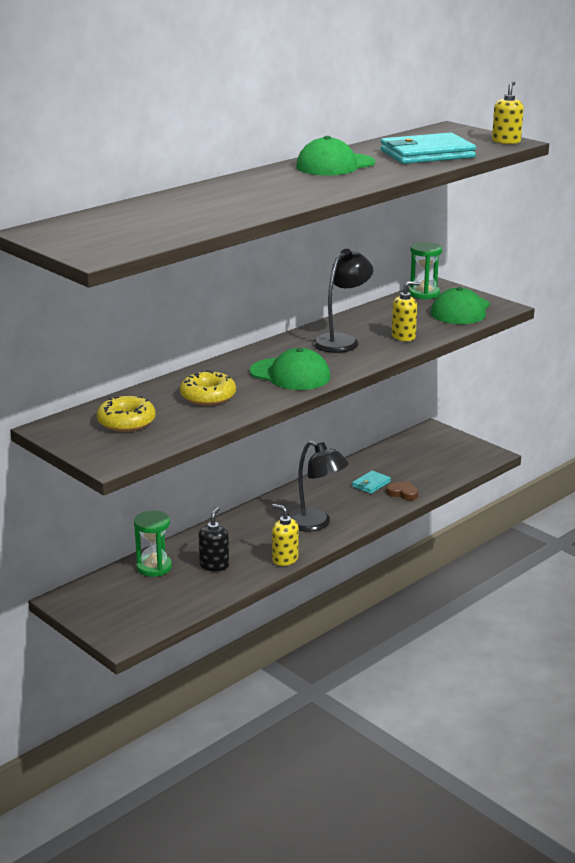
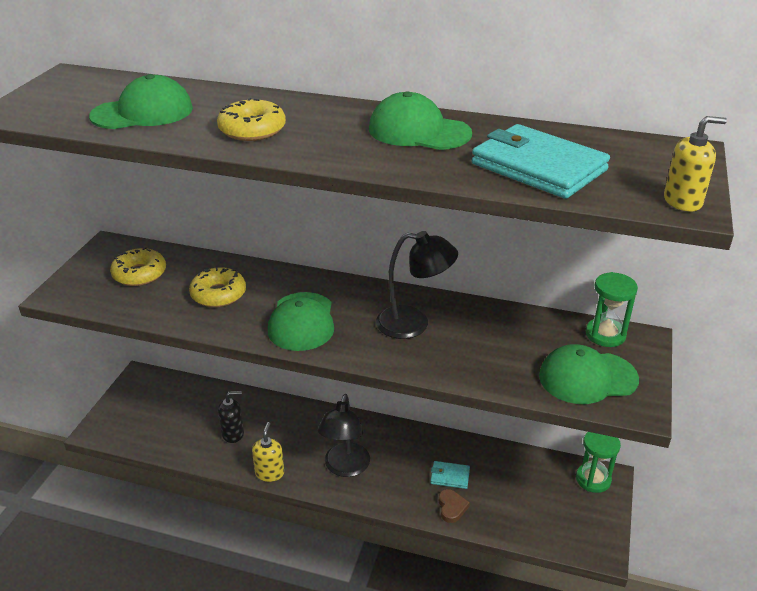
camera: 60 degrees right, 10 degrees up
(154, 567) = (210, 401): green hourglass -> green hourglass (593, 479)
(175, 219) = (143, 112): none -> green cap
(264, 198) = (252, 130): none -> yellow donut
(403, 336) = (465, 361): yellow soap dispenser -> none

